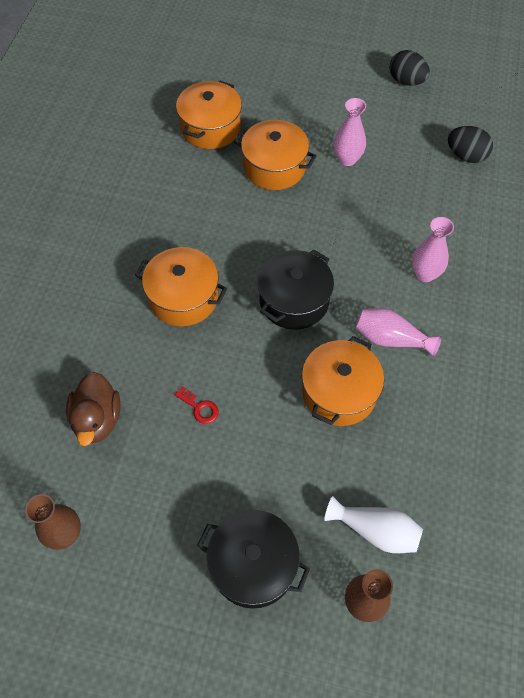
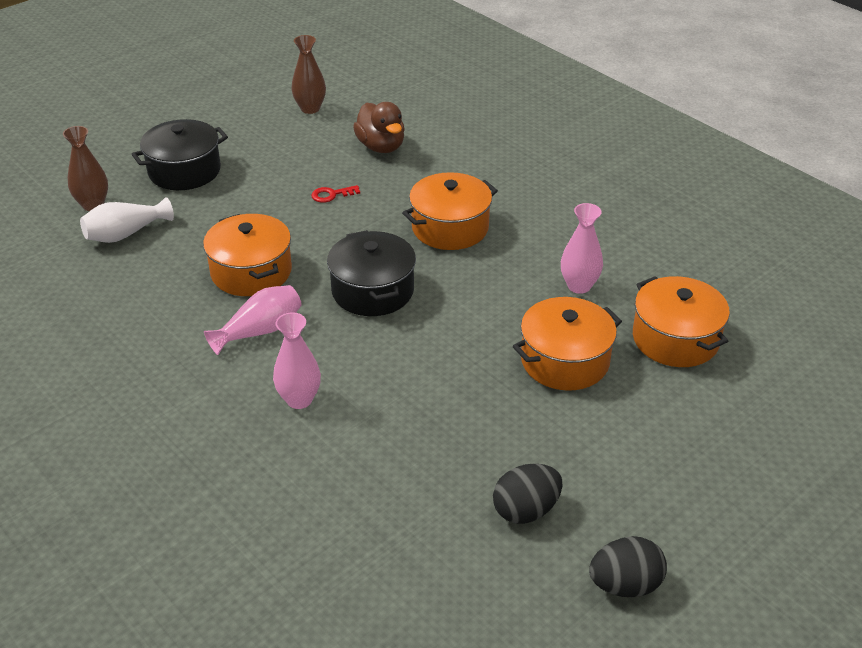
camera: 125 degrees right, 20 degrees down
(97, 419) = (381, 147): brown duck -> brown duck turned 150 degrees counterclockwise
(347, 159) = (523, 430): pink vase -> pink vase (579, 286)
(466, 156) = (423, 555): black egg -> black egg (526, 510)

